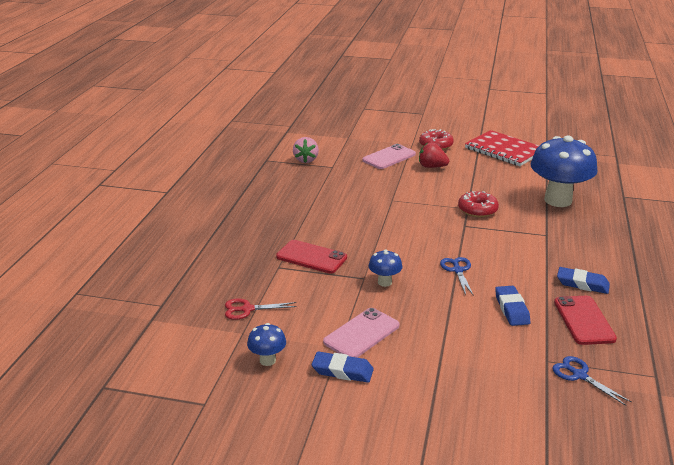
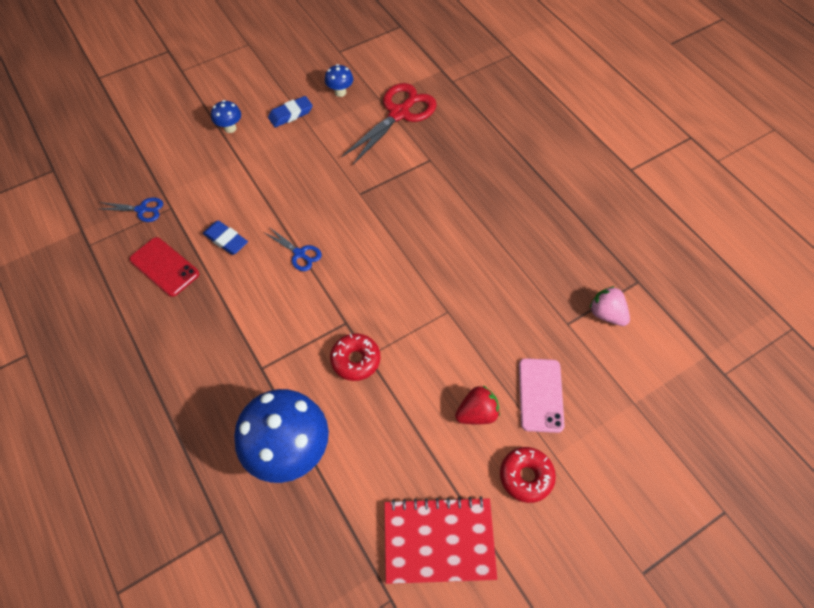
camera: 135 degrees right, 30 degrees up
(247, 309) = (399, 114): red scissors -> red scissors, size x2.01
(311, 257) = (420, 185): red phone -> none
(361, 334) = (308, 146): pink phone -> none
(384, 282) = (340, 200): blue mushroom -> blue mushroom (230, 128)
(582, 284) = (187, 313): blue eraser -> none

